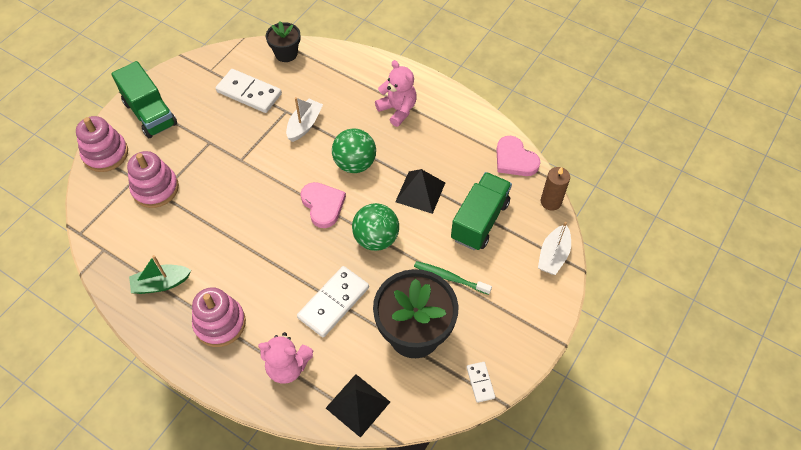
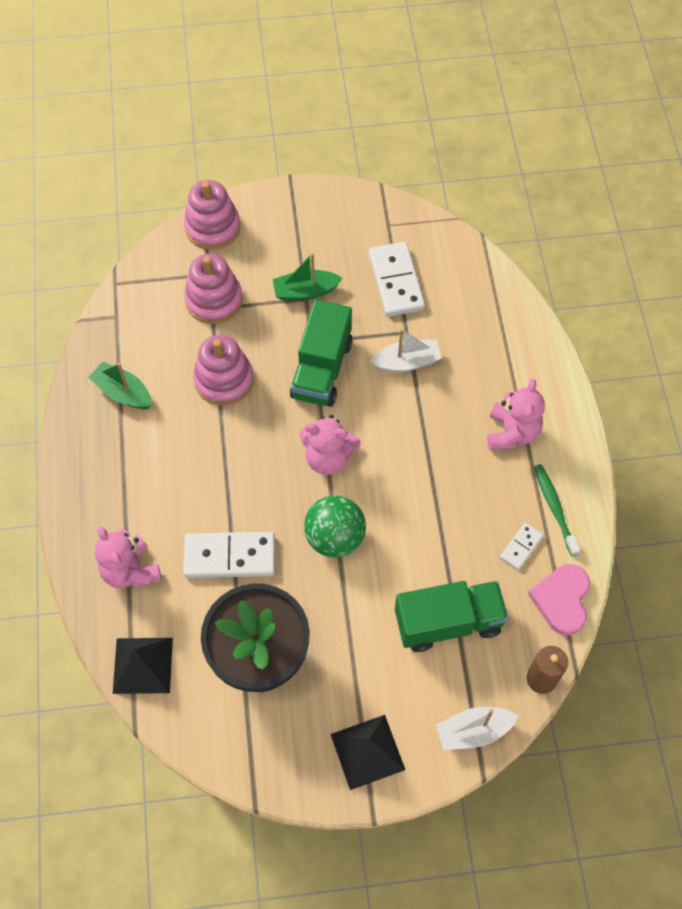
camera: 50 degrees right, 5 degrees up
(150, 113) = (290, 222): green truck -> green truck (322, 369)
(204, 139) = (305, 291): none -> green boat
(220, 323) = (125, 476): pink stacking toy -> pink stacking toy (224, 380)
(286, 53) = (477, 272): black flower pot -> none
(323, 205) = (328, 458): pink heart -> pink teddy bear
(355, 163) = (405, 446): green ball -> none
(420, 192) = (429, 536): black pyramid -> black pyramid (367, 751)
(450, 278) = (352, 644): green toothbrush -> green toothbrush (554, 508)
(480, 382) = (259, 764): white domino -> white domino (521, 547)

